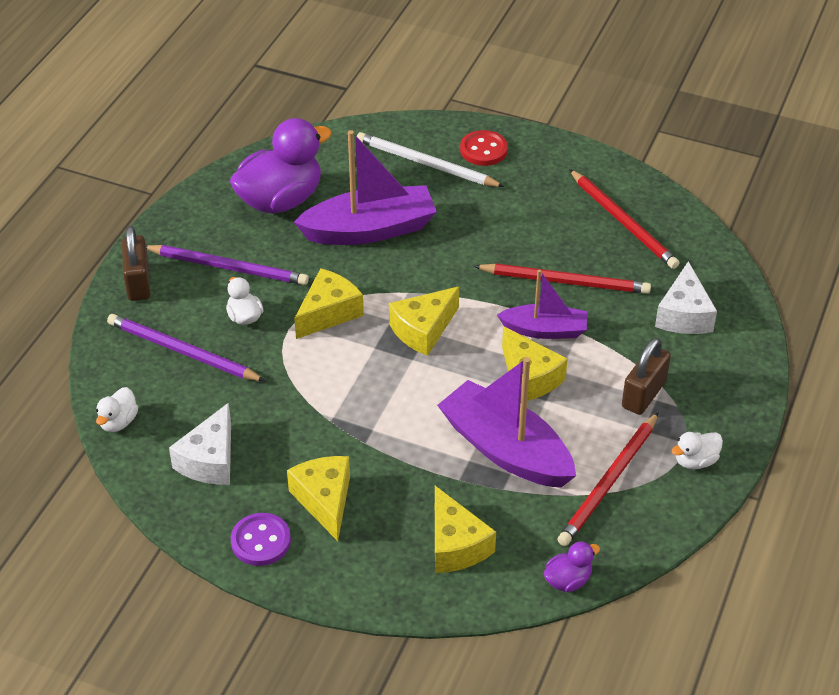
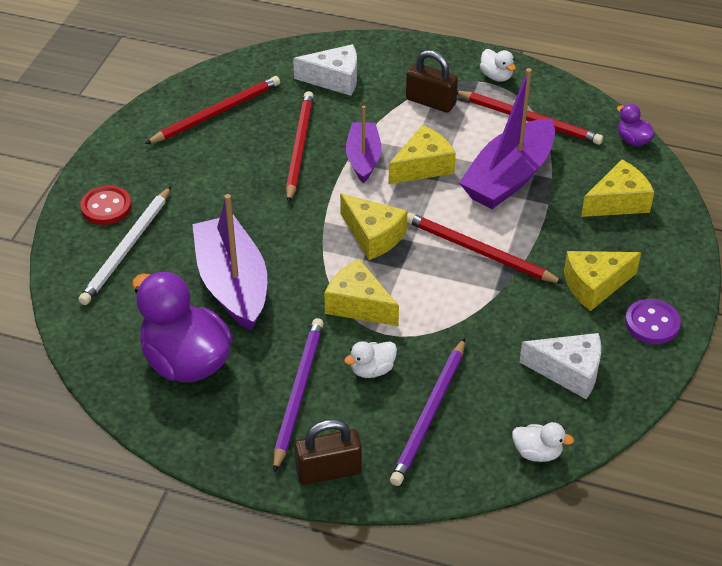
camera: 95 degrees left, 0 degrees up
(389, 410) = (479, 251): none -> red pencil

